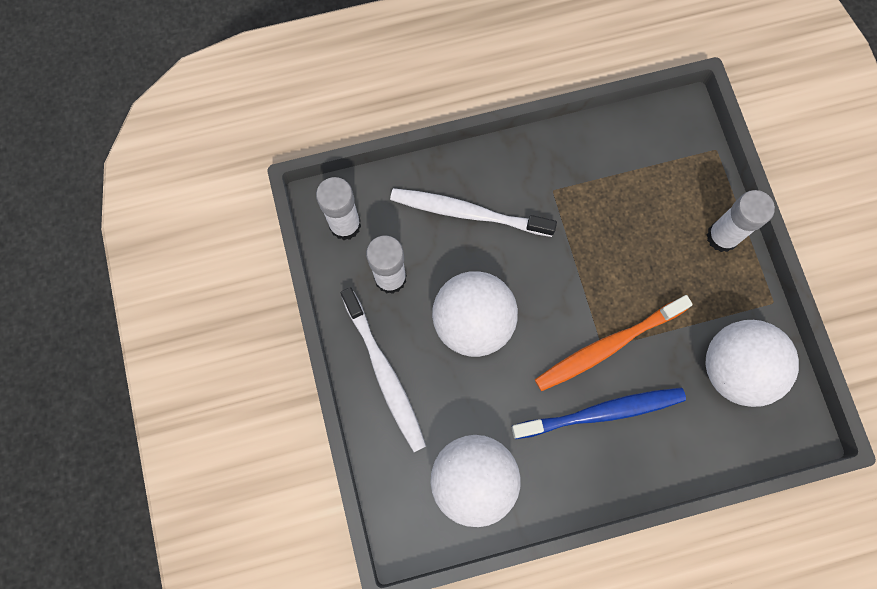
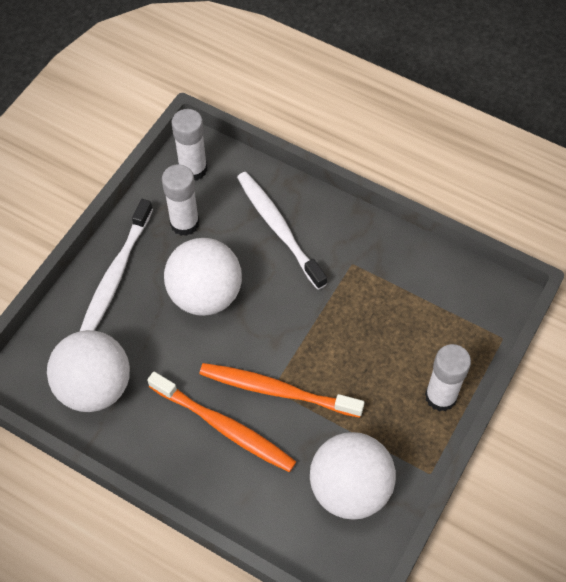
camera: 45 degrees right, 15 degrees down
(602, 412) = (225, 427): blue toothbrush -> orange toothbrush

